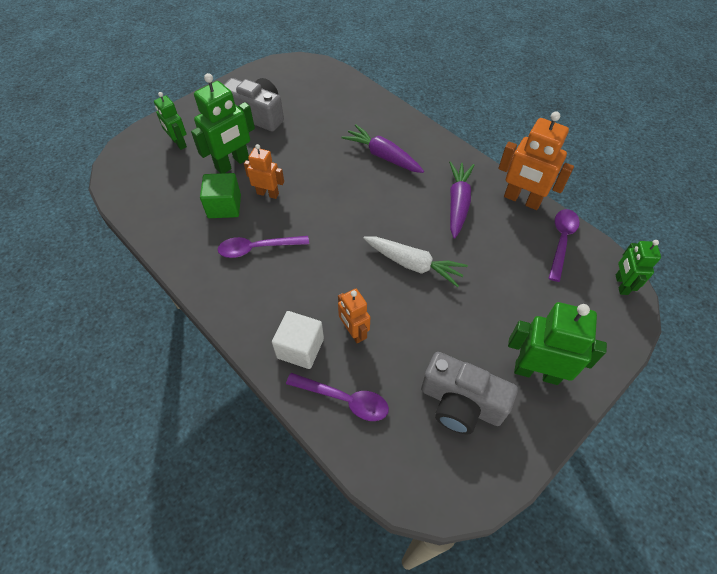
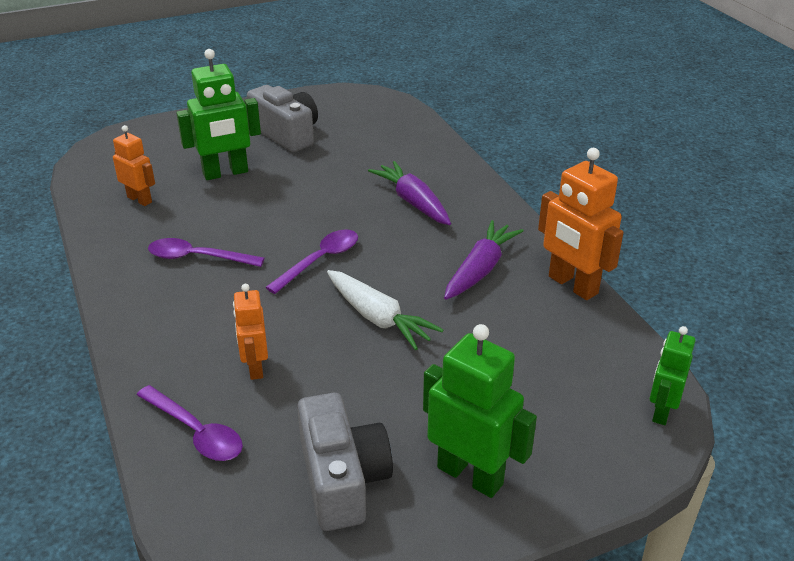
camera: 20 degrees right, 20 degrees down
(179, 143) = (178, 143): green robot -> none
(224, 206) = (188, 210): green cube -> none
(268, 193) = (246, 209): orange robot -> orange robot (140, 199)
(300, 348) = (179, 366): white cube -> none
(461, 403) = (342, 479): grey camera -> grey camera turned 150 degrees counterclockwise
(561, 241) = (601, 342): purple spoon -> purple spoon (320, 260)

